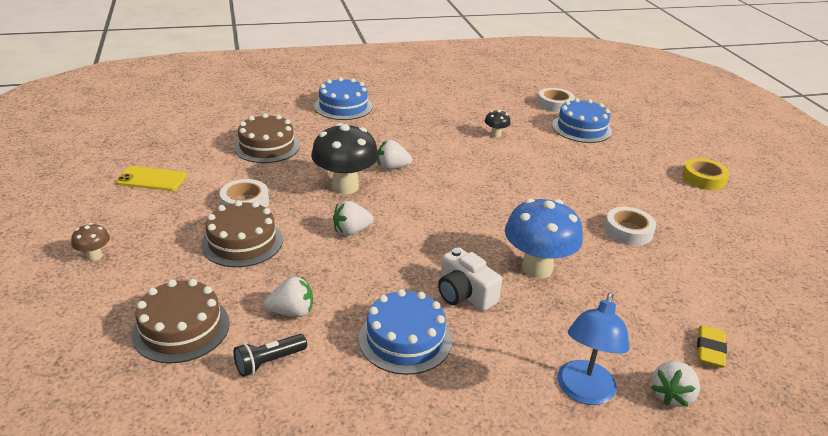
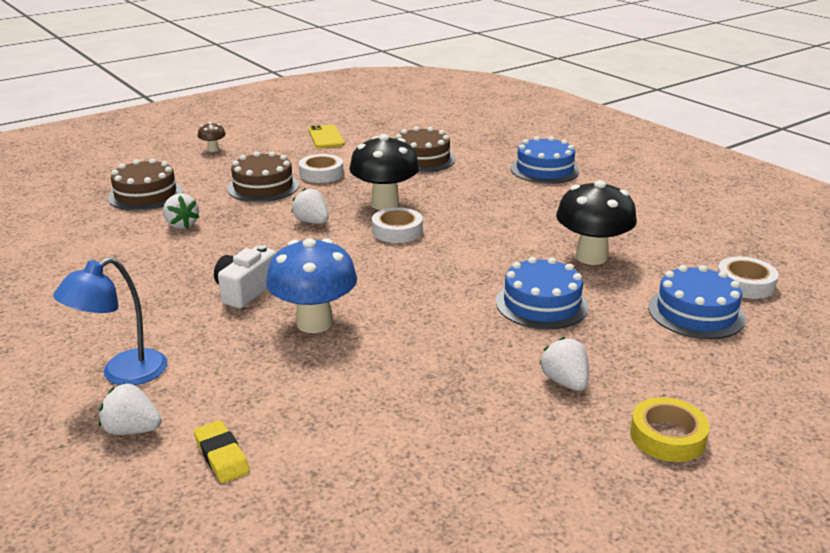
camera: 70 degrees right, 5 degrees down
(269, 362) = (120, 230): black flashlight -> none
(392, 167) = (444, 216): white strawberry -> white strawberry (565, 382)
(405, 339) = (166, 275): blue cake -> blue cake (541, 304)
(495, 135) = (591, 257): black mushroom -> black mushroom, size x2.19
(583, 392) = (122, 374): blue lamp -> blue lamp turned 45 degrees counterclockwise
(628, 231) = (443, 376): white tape -> white tape (397, 231)
(710, 349) = (222, 456): yellow eraser -> yellow eraser turned 60 degrees clockwise

